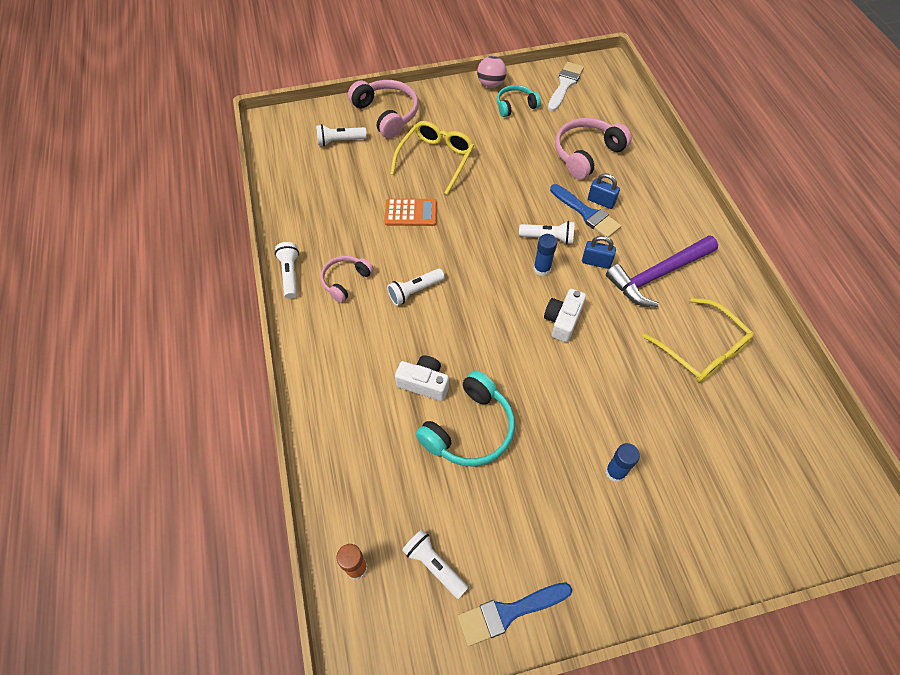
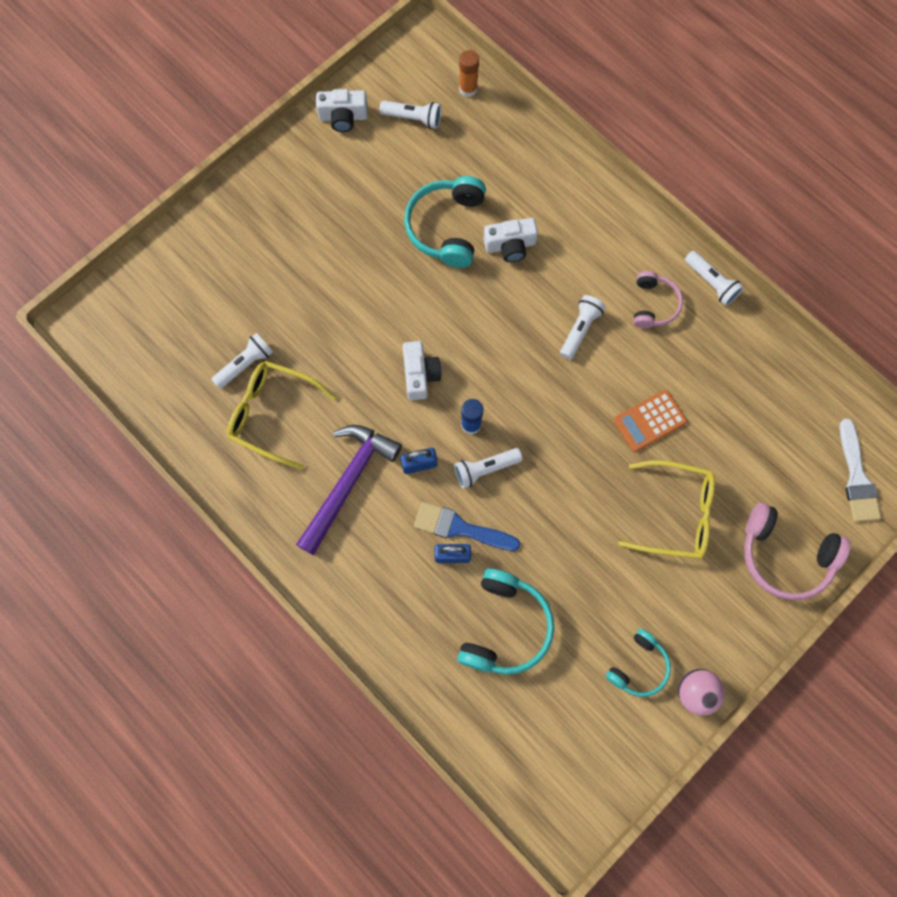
camera: 150 degrees right, 15 degrees up
(340, 141) = (804, 479): white flashlight -> white flashlight (245, 364)
(436, 159) = (675, 514): yellow glasses -> yellow glasses turned 75 degrees counterclockwise
(508, 613) = (343, 117): blue brush -> white camera
(565, 84) = (598, 751): white brush -> white brush (856, 478)
(586, 154) = (505, 627): pink headphones -> turquoise headphones
(615, 472) = (308, 255): blue glue stick -> none

